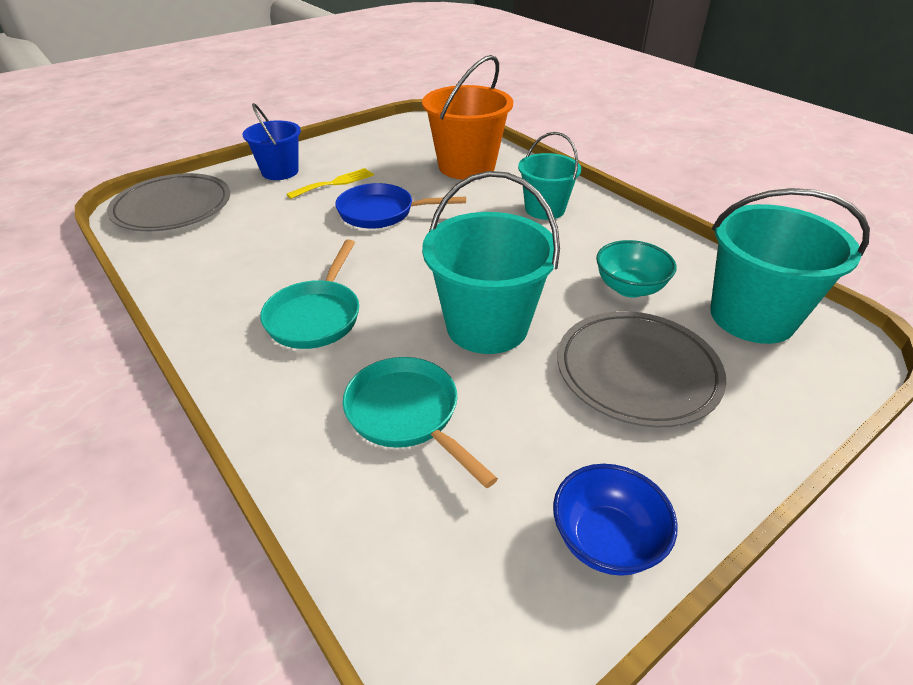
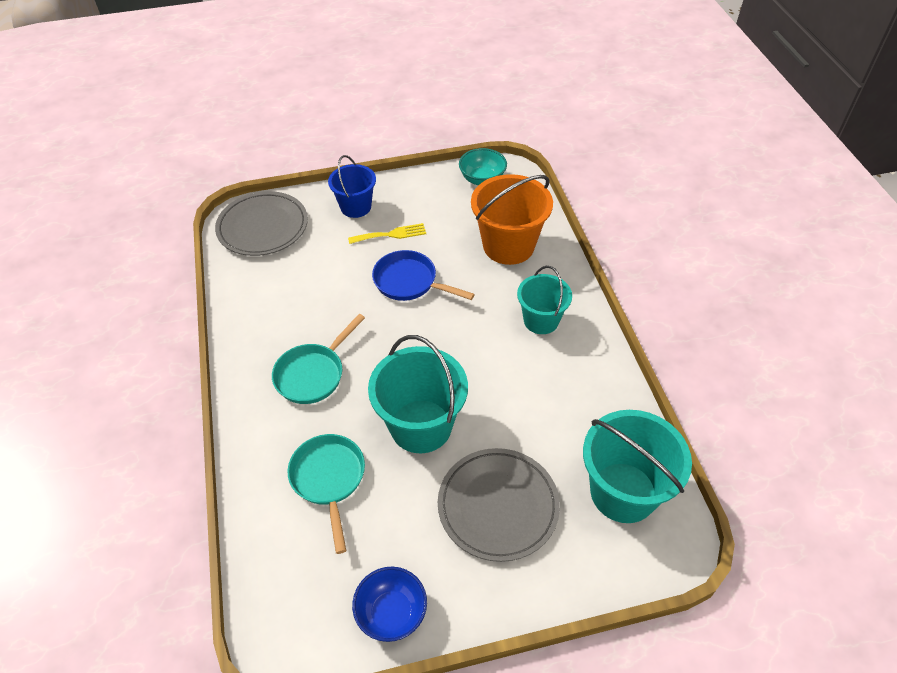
camera: 25 degrees right, 10 degrees up
(629, 288) = (549, 429): turquoise bowl -> turquoise bowl (482, 179)

